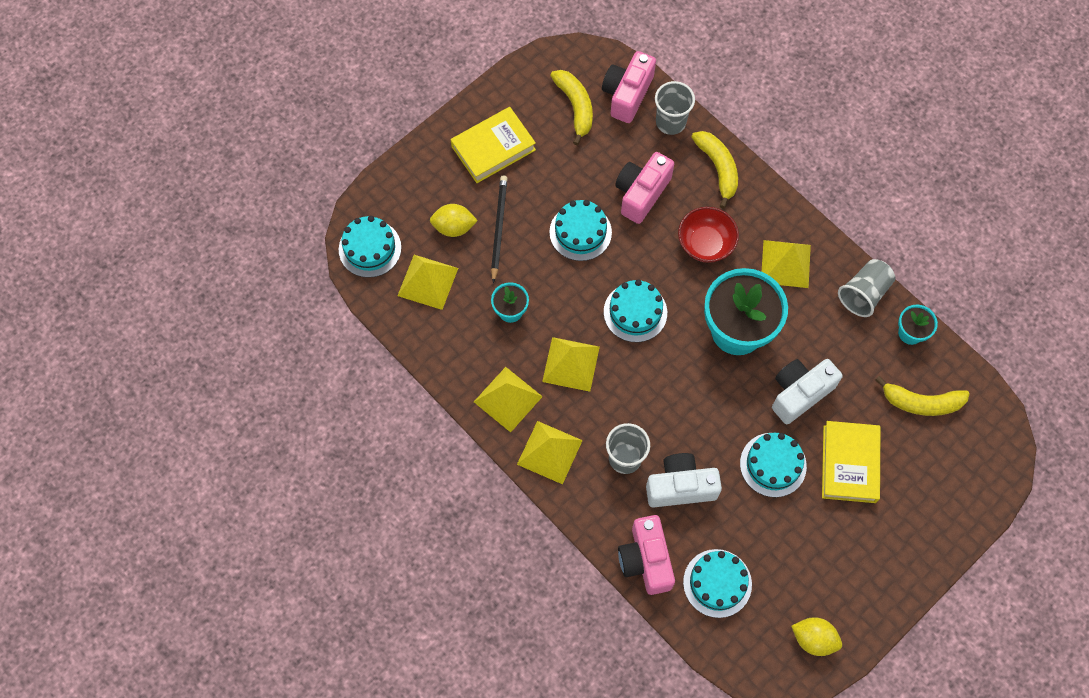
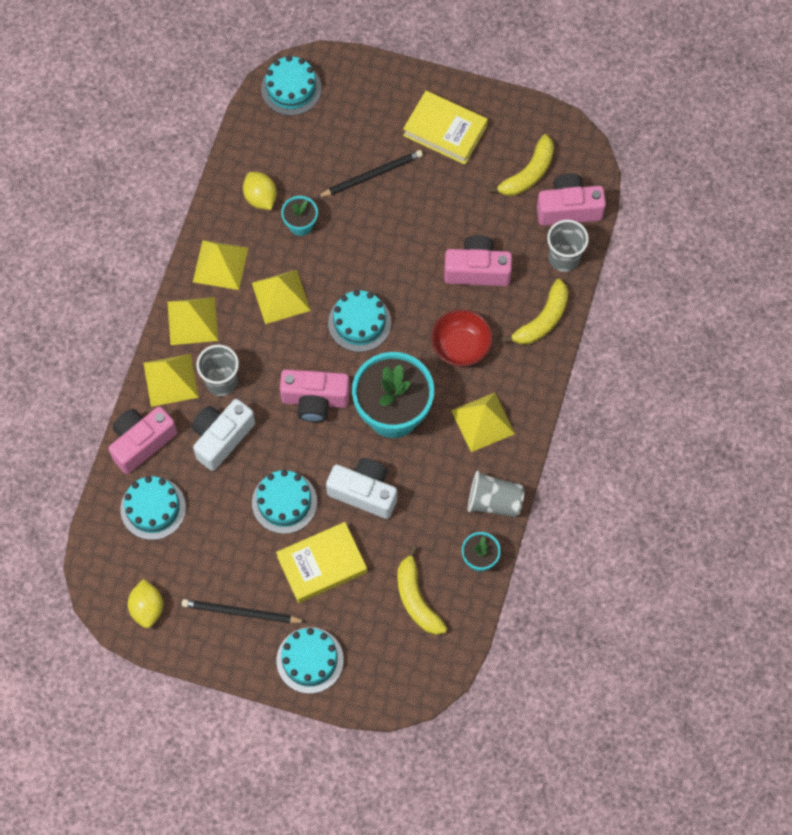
camera: 60 degrees right, 0 degrees up
(428, 281) = (288, 148): yellow pyramid -> yellow pyramid (171, 380)
(454, 227) = (350, 140): yellow lemon -> yellow lemon (260, 198)
(580, 232) = (408, 241): turquoise cake -> turquoise cake (310, 660)
(680, 486) = (221, 438): white camera -> white camera turned 105 degrees counterclockwise
(689, 388) = (315, 400): none -> pink camera
(860, 557) = (241, 612): none -> black pencil

